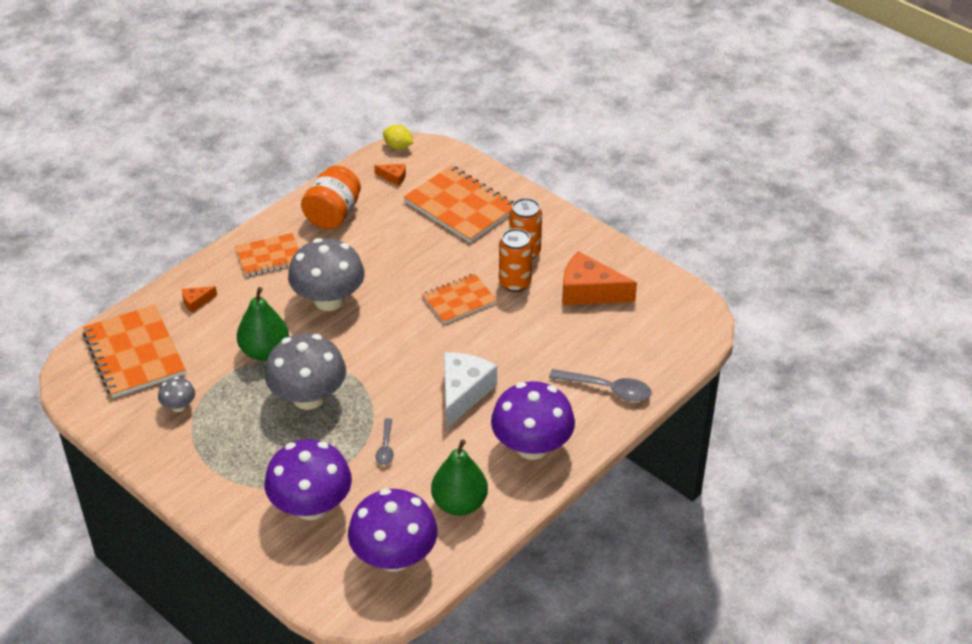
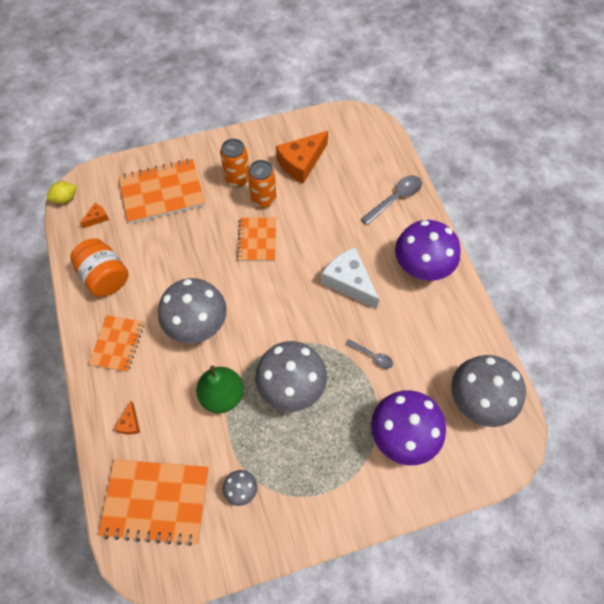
camera: 60 degrees left, 20 degrees up
(394, 557) = (478, 400): purple mushroom -> grey mushroom
(459, 504) = (450, 334): green pear -> none

